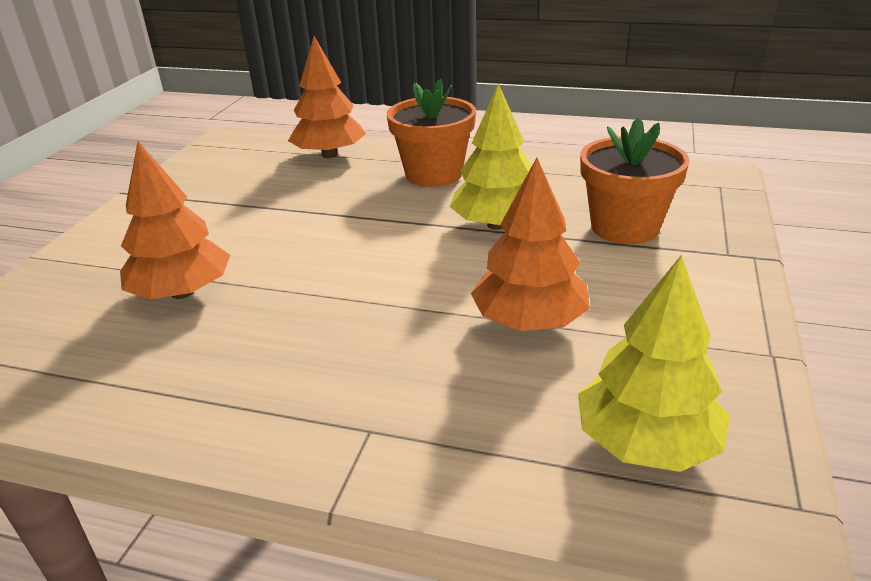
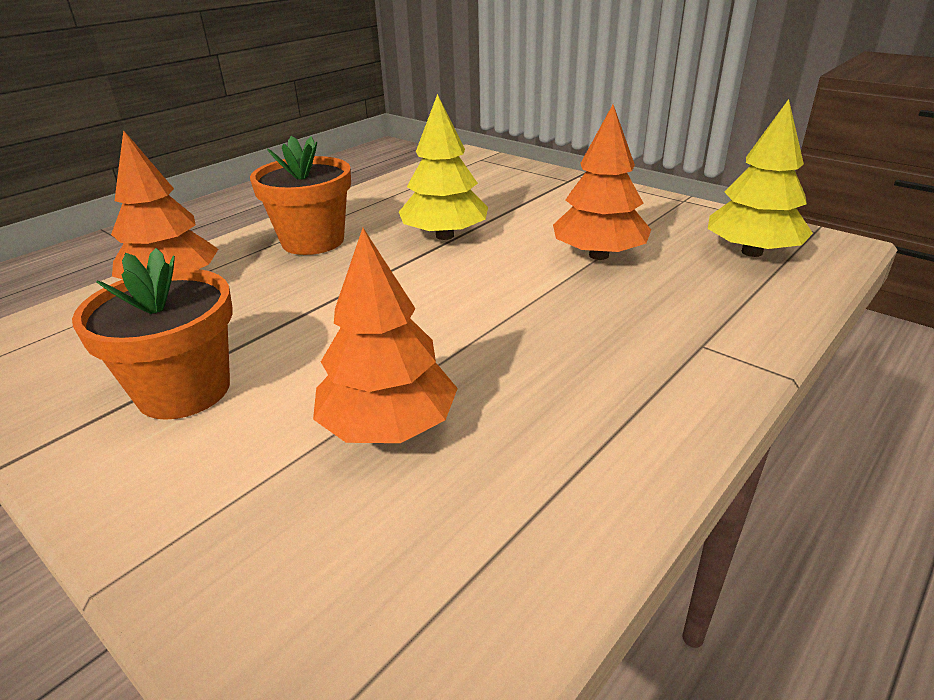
camera: 65 degrees left, 0 degrees up
(624, 227) = (502, 197): orange flower pot -> orange flower pot (184, 390)

